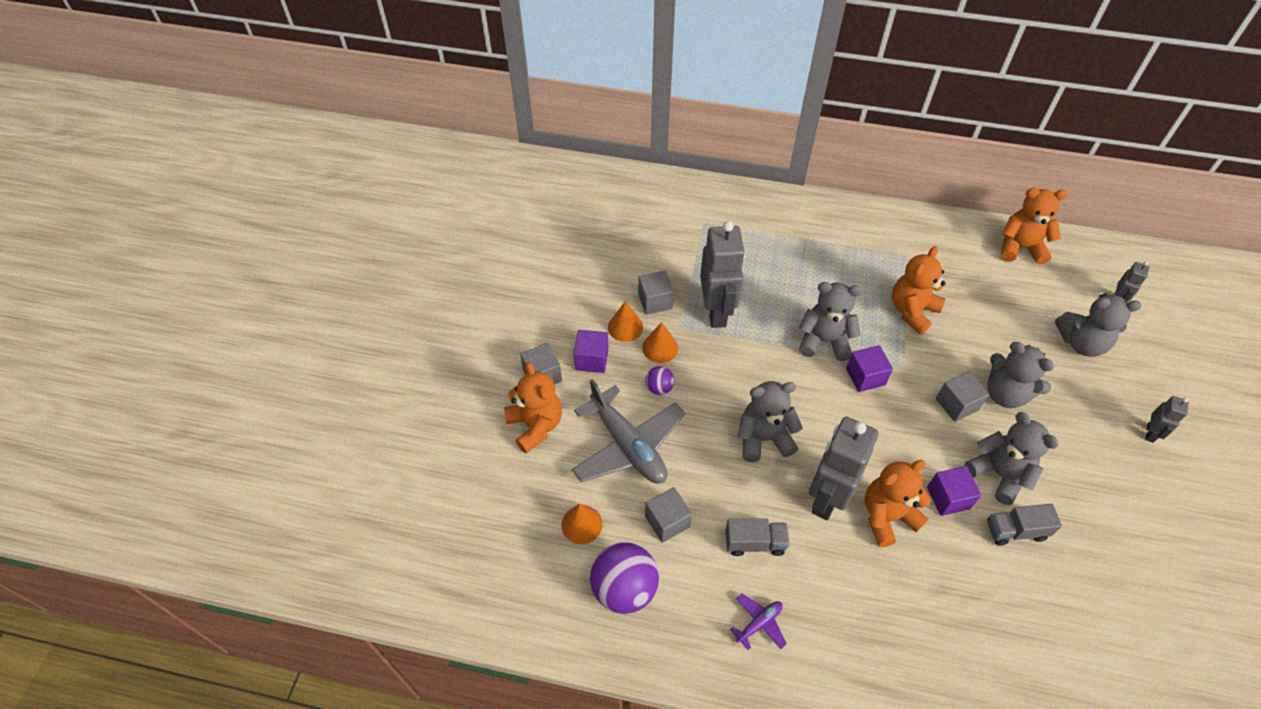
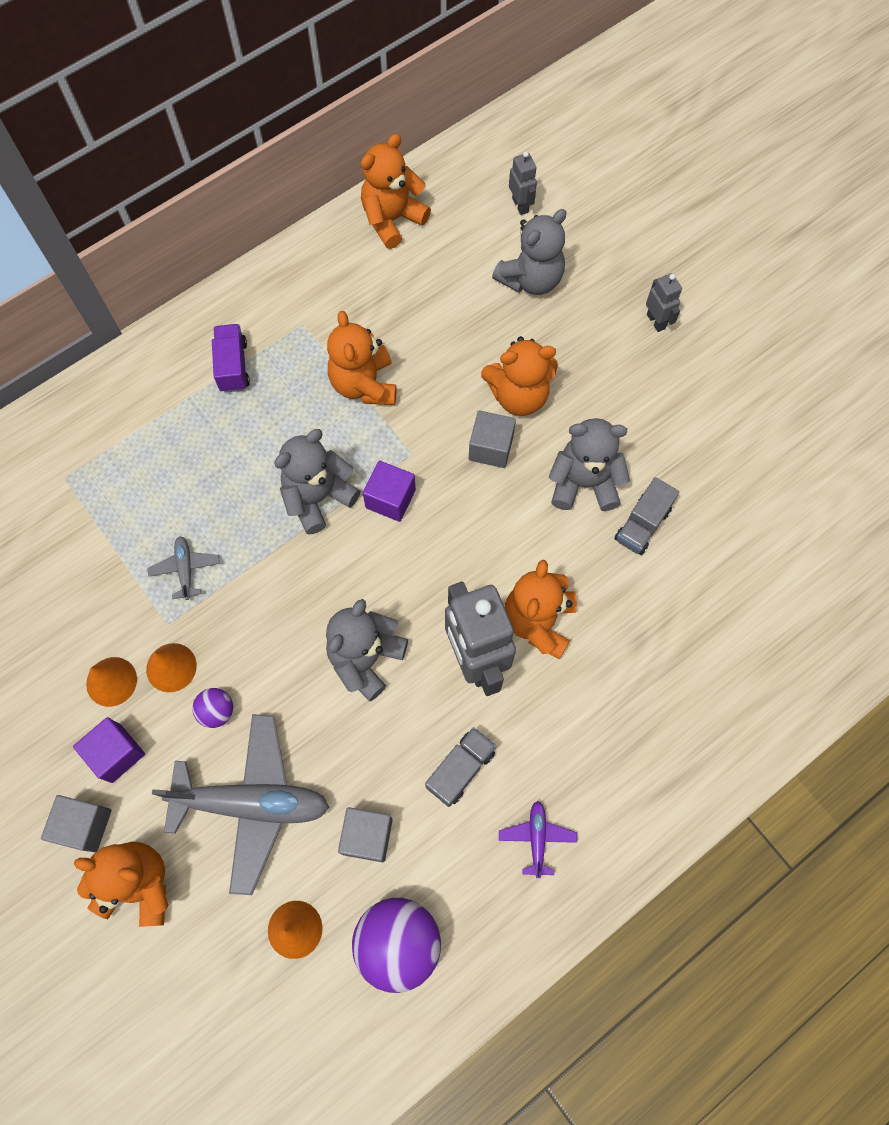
camera: 50 degrees left, 15 degrees up
(655, 301) = (110, 620): grey cube -> none
(717, 312) = (185, 569): grey robot -> grey plane
(846, 244) = (233, 366): none -> purple truck
(948, 498) = (567, 549): purple cube -> none
(1005, 394) = (518, 395): grey teddy bear -> orange teddy bear

